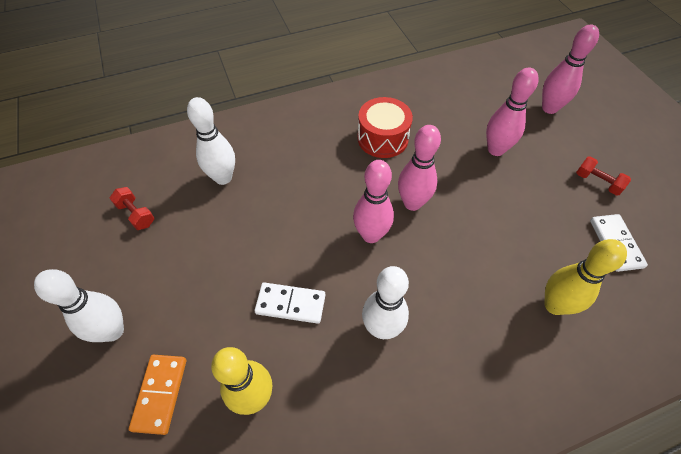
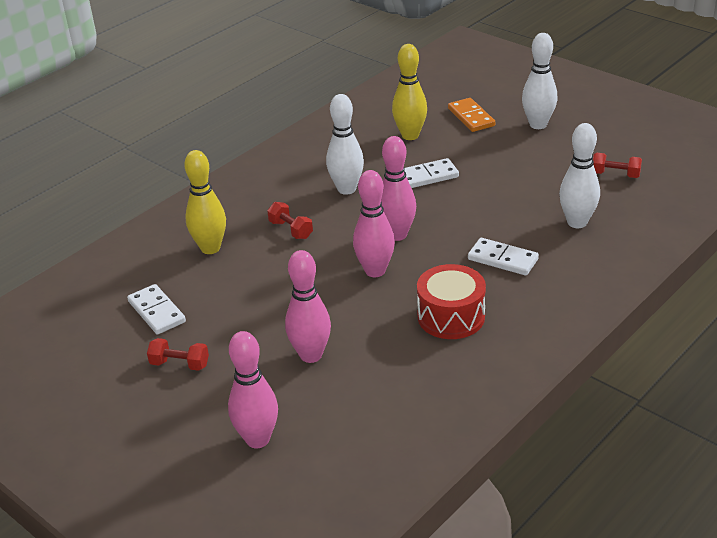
camera: 155 degrees right, 20 degrees down
(309, 169) = (503, 259): none -> white domino
(465, 292) = (291, 230): none -> red dumbbell

